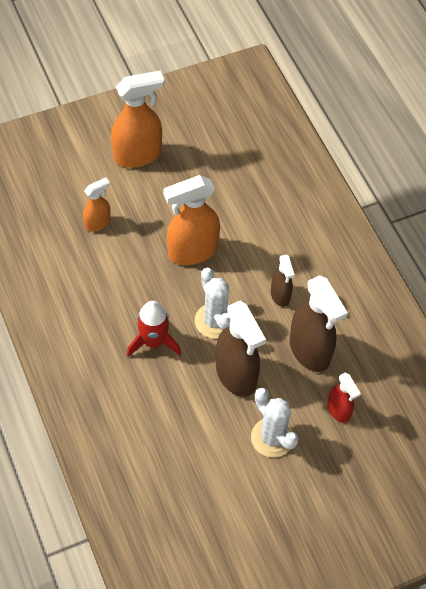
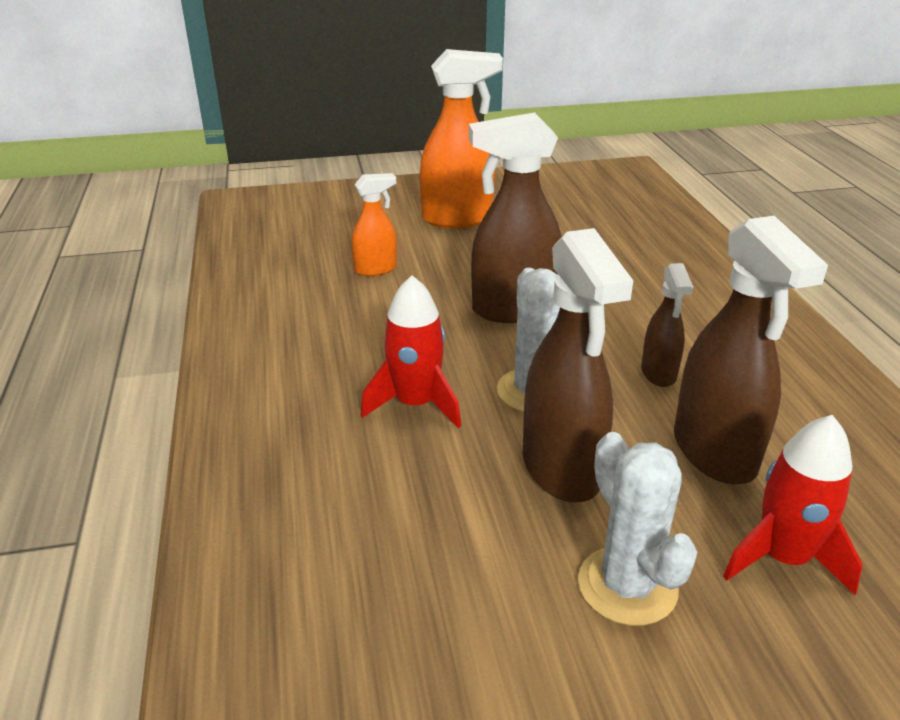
camera: 15 degrees right, 25 degrees down
(192, 251) = (513, 310): orange spray bottle -> brown spray bottle
(338, 410) = (783, 558): red spray bottle -> red rocket

